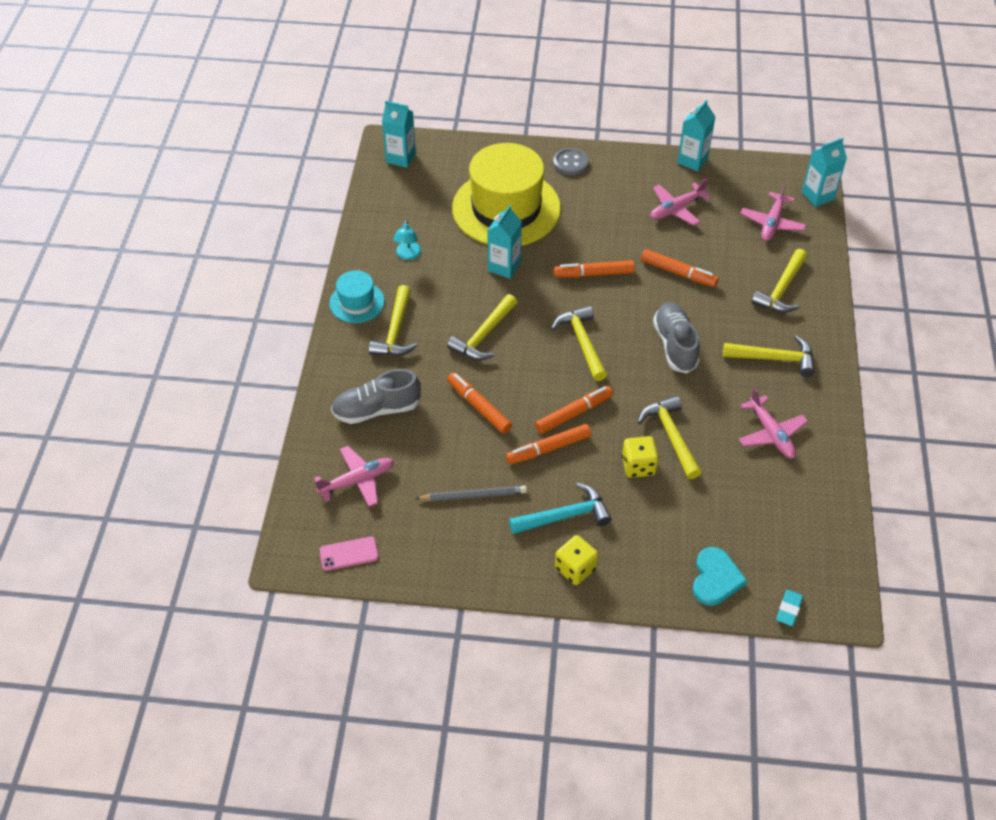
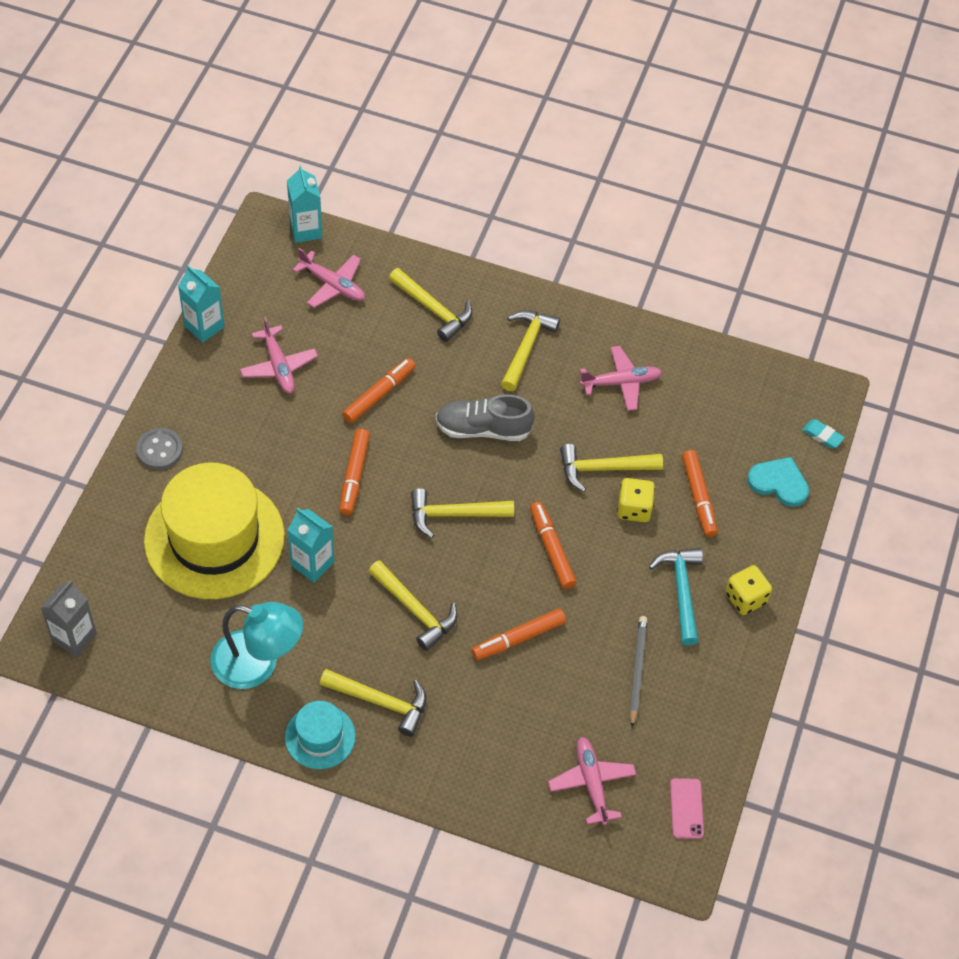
camera: 80 degrees left, 5 degrees up
(376, 409) = (495, 745): grey shoe -> none
(400, 158) = (74, 637): turquoise carton -> grey carton
(408, 255) = (258, 664): turquoise lamp -> turquoise lamp, size x2.01
(548, 449) = (592, 585): orange marker -> orange marker (698, 497)

